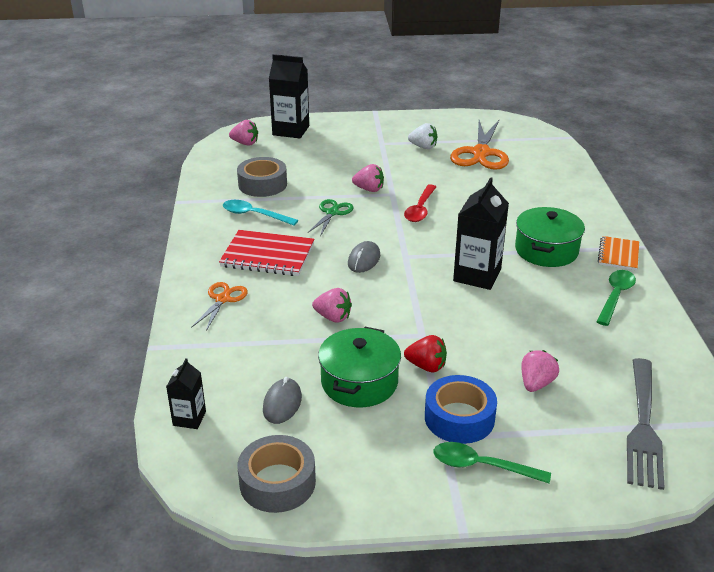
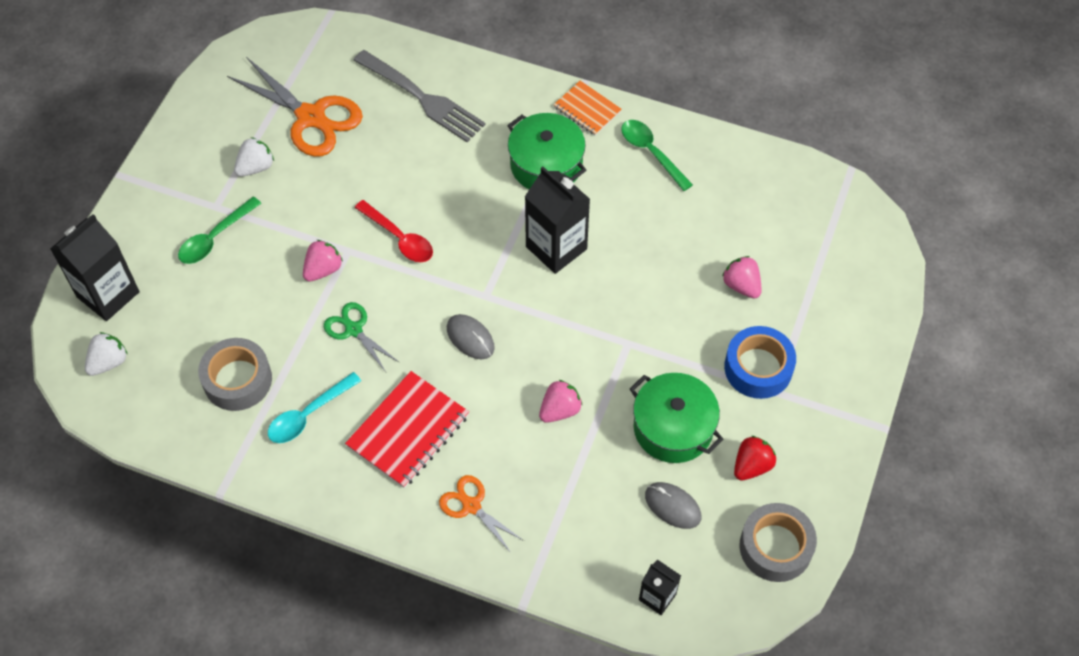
camera: 65 degrees left, 25 degrees up
(245, 143) = (109, 362): pink strawberry -> white strawberry
(426, 366) = (677, 361): red strawberry -> red strawberry (751, 466)
(482, 466) = (822, 380): green spoon -> green spoon (215, 238)
(643, 426) = (827, 238): grey fork -> grey fork (422, 98)

